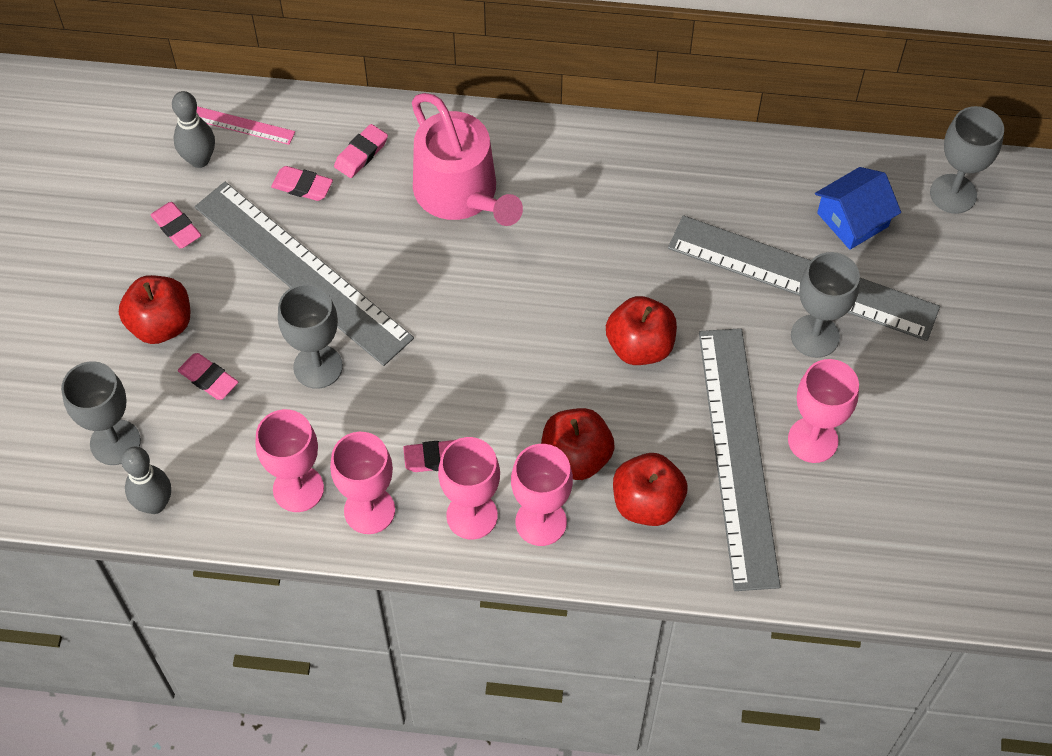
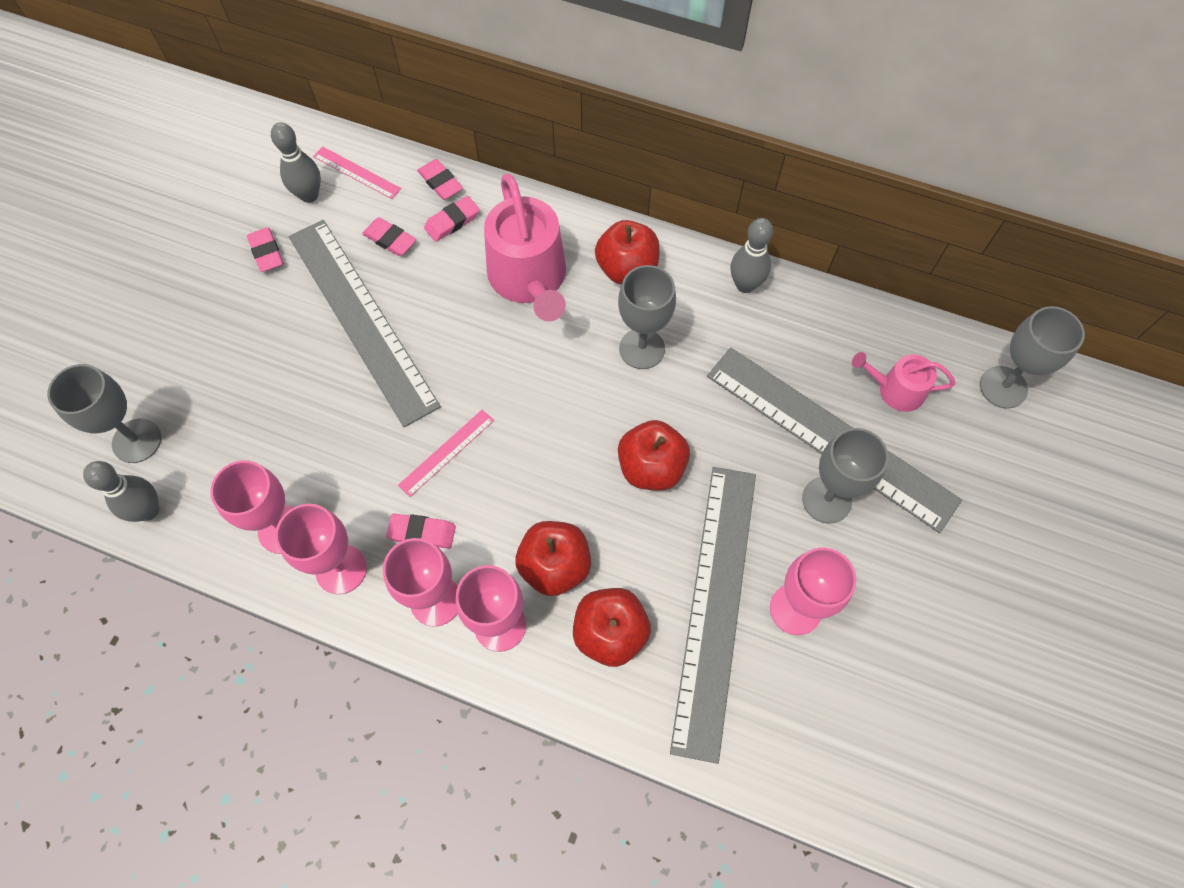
camera: 15 degrees right, 5 degrees up
(161, 324) = (219, 338): red apple -> red apple (627, 269)
(208, 379) = (242, 400): pink eraser -> pink eraser (440, 182)
(318, 366) = (344, 413): grey goblet -> grey goblet (642, 348)
(435, 379) = (446, 452): none -> pink ruler
(679, 151) = (745, 285): none -> grey bowling pin
(852, 219) = (895, 390): blue house -> pink watering can

